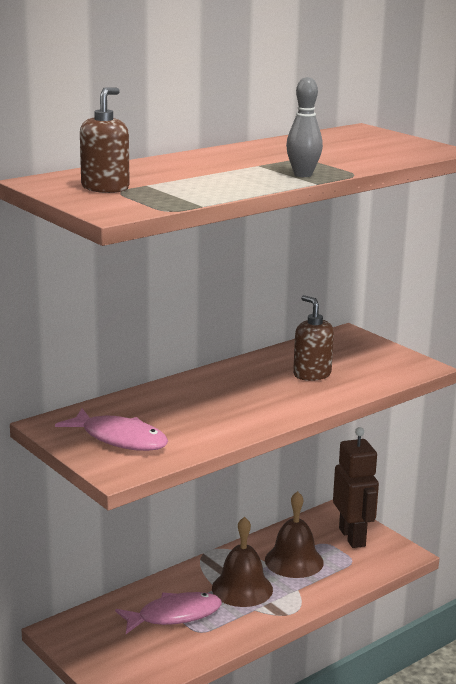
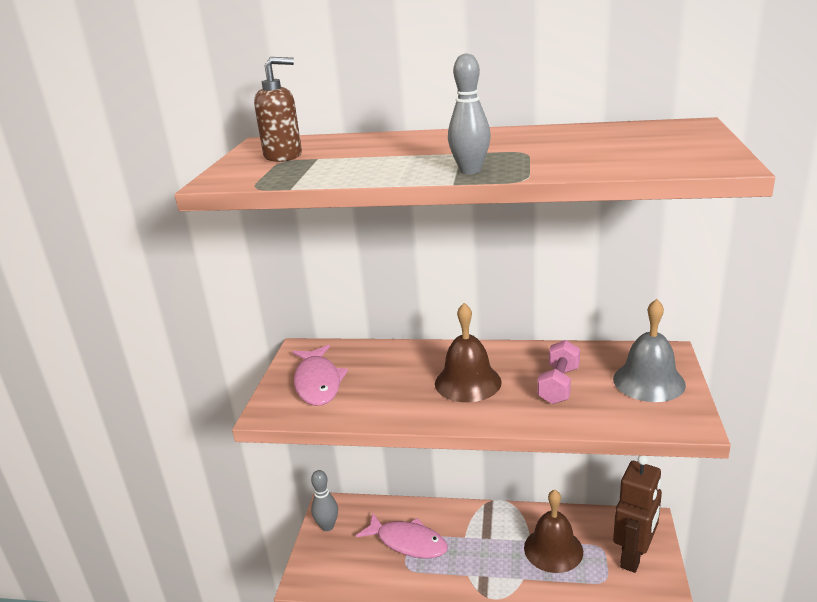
camera: 50 degrees right, 5 degrees up
(81, 644) = (327, 526): none -> grey bowling pin
(242, 588) = (482, 549): brown bell -> brown bell (468, 382)
(312, 374) = (558, 385): brown soap dispenser -> pink dumbbell
(364, 353) = (648, 381): none -> grey bell

